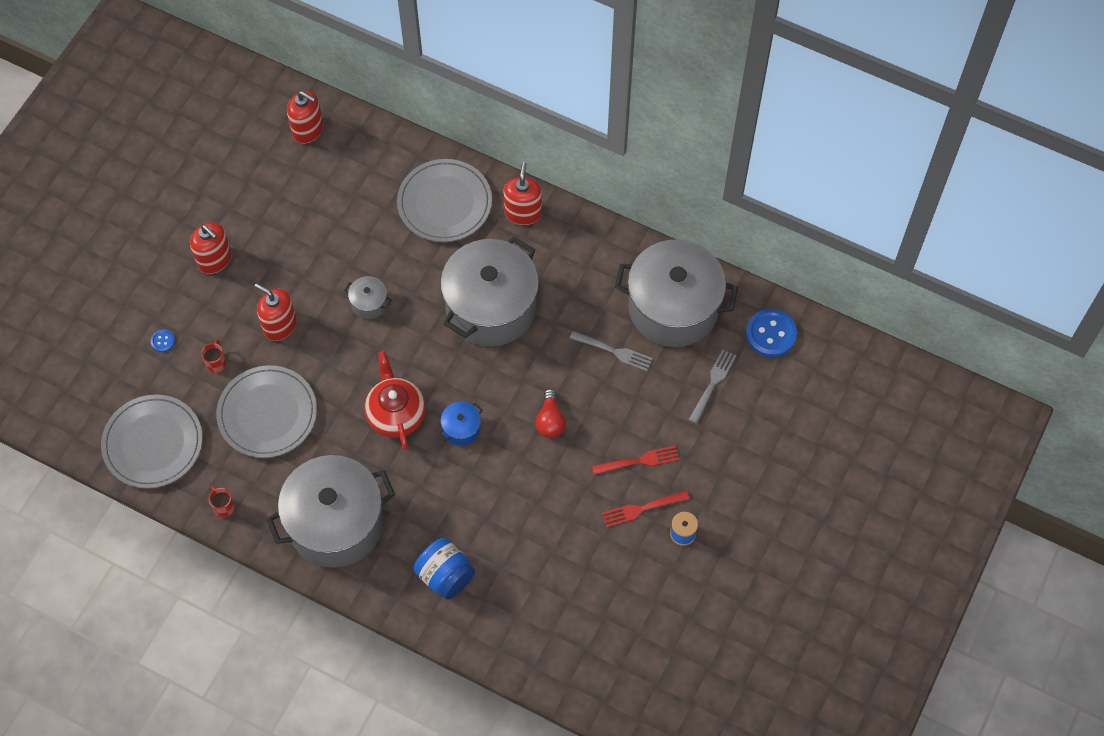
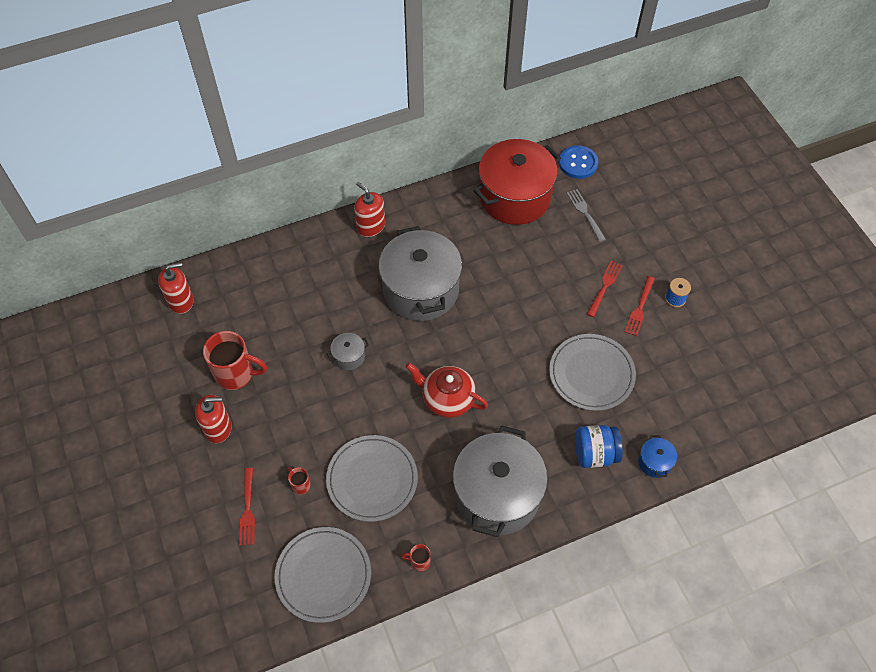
camera: 50 degrees left, 5 degrees down
(163, 341) = (247, 509): blue button -> red fork
(275, 231) = (236, 374): none -> red mug
(279, 325) = (311, 423): red soap dispenser -> none
(444, 203) = (319, 263): grey plate -> grey plate (591, 374)
(461, 429) = (493, 368): blue pot -> blue pot (654, 462)
(550, 421) = (533, 314): red light bulb -> none
(613, 351) = (515, 247): grey fork -> none
(673, 308) = (515, 197): grey pot -> red pot

